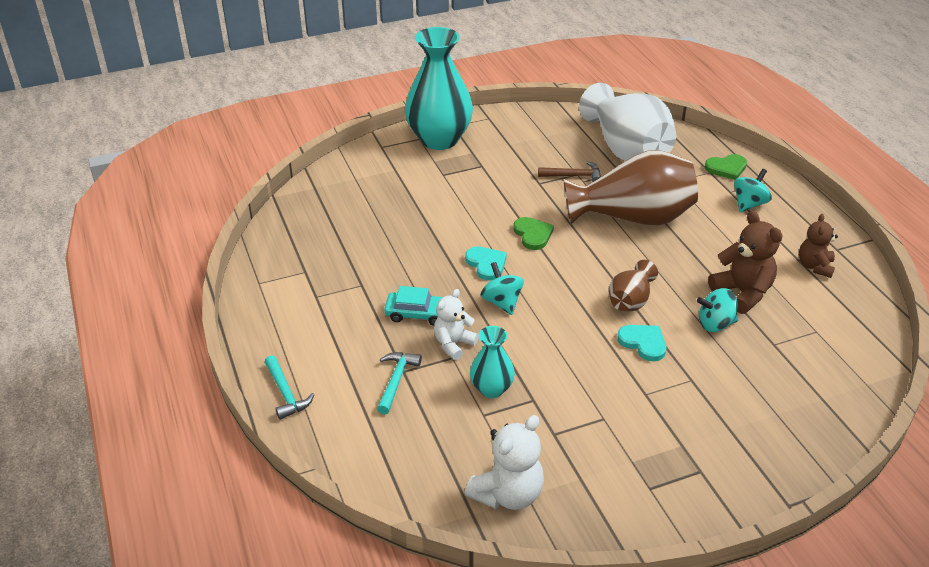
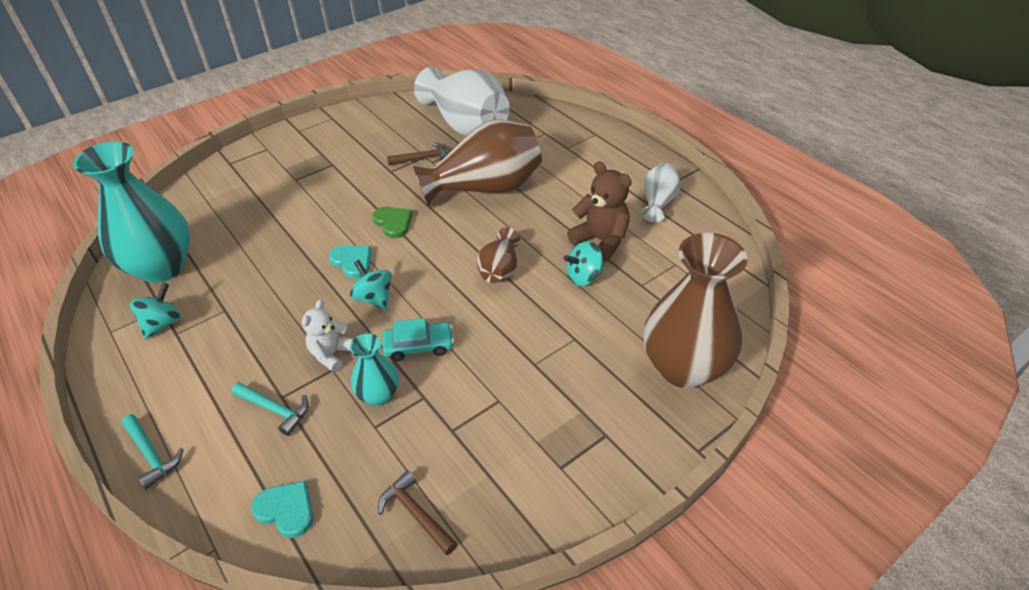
camera: 15 degrees left, 5 degrees up
(396, 380) = (275, 410): turquoise hammer -> turquoise hammer turned 120 degrees clockwise
(418, 314) = (289, 329): turquoise car -> turquoise car (419, 346)
(439, 139) = (287, 146): turquoise vase -> turquoise vase (162, 267)
(508, 494) = (416, 514): white teddy bear -> brown hammer
(643, 343) = (521, 311): turquoise heart -> turquoise heart (286, 510)
(726, 168) = (559, 127): green heart -> none
(749, 204) = (586, 156): turquoise spinning top -> turquoise spinning top (163, 324)
(796, 430) = (684, 367): none -> brown vase
(815, 266) = (658, 202): brown teddy bear -> white vase

